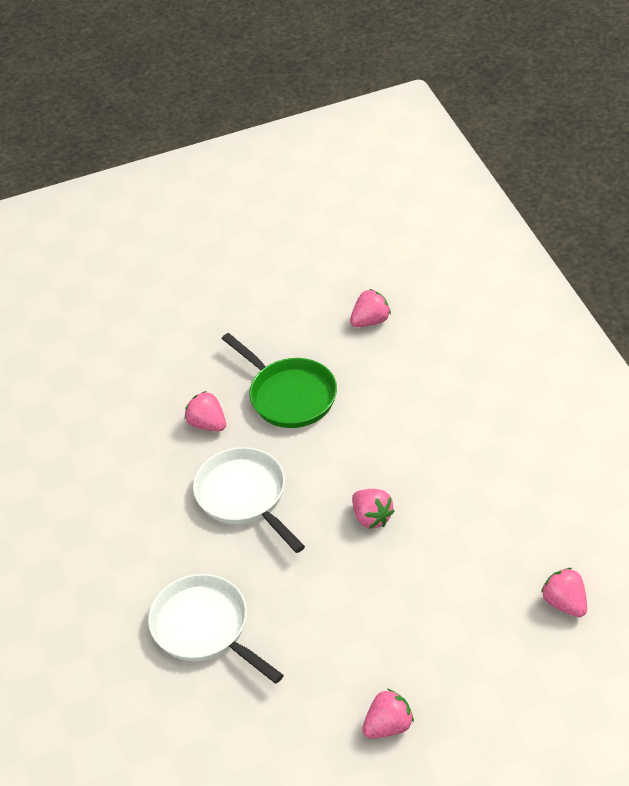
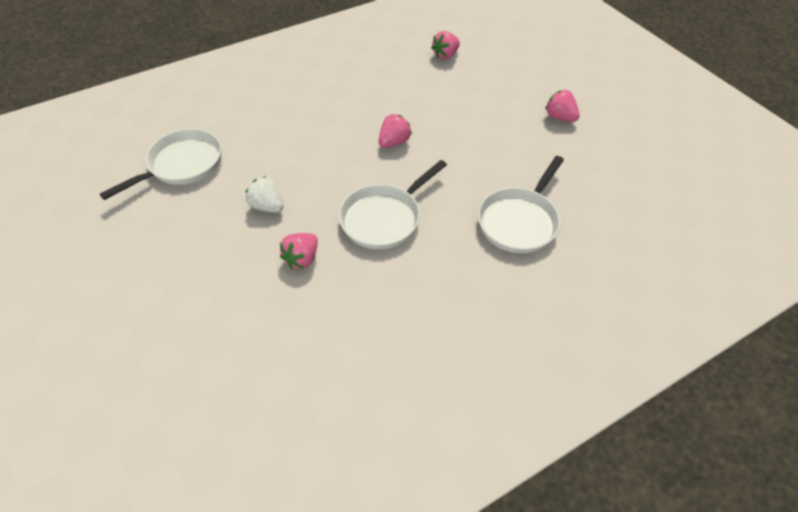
camera: 105 degrees left, 5 degrees up
(289, 395) = (267, 206): green pan -> white strawberry
(370, 321) = (182, 165): pink strawberry -> white pan

